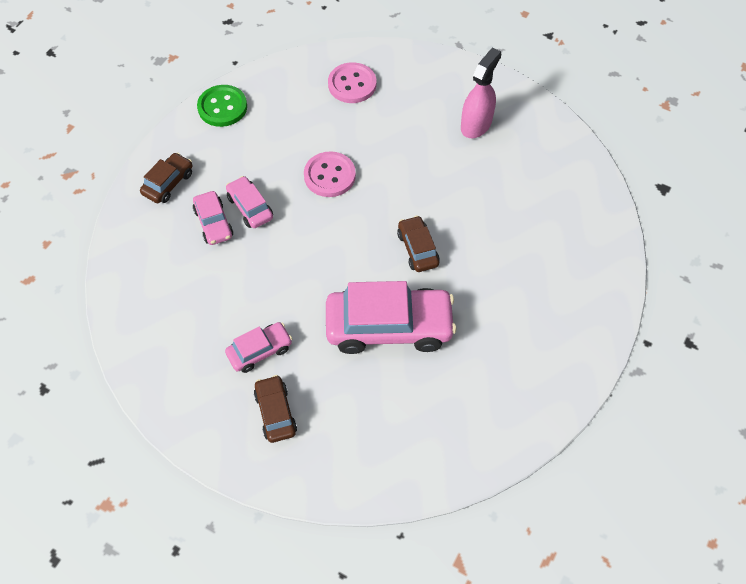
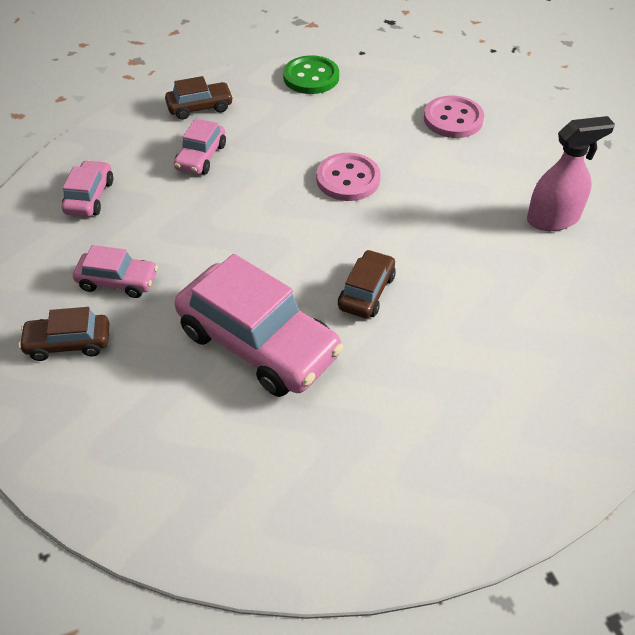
camera: 40 degrees right, 10 degrees down
(250, 207) = (246, 163): pink car -> pink car (89, 197)
(275, 412) = (68, 343): brown car -> brown car turned 120 degrees counterclockwise

